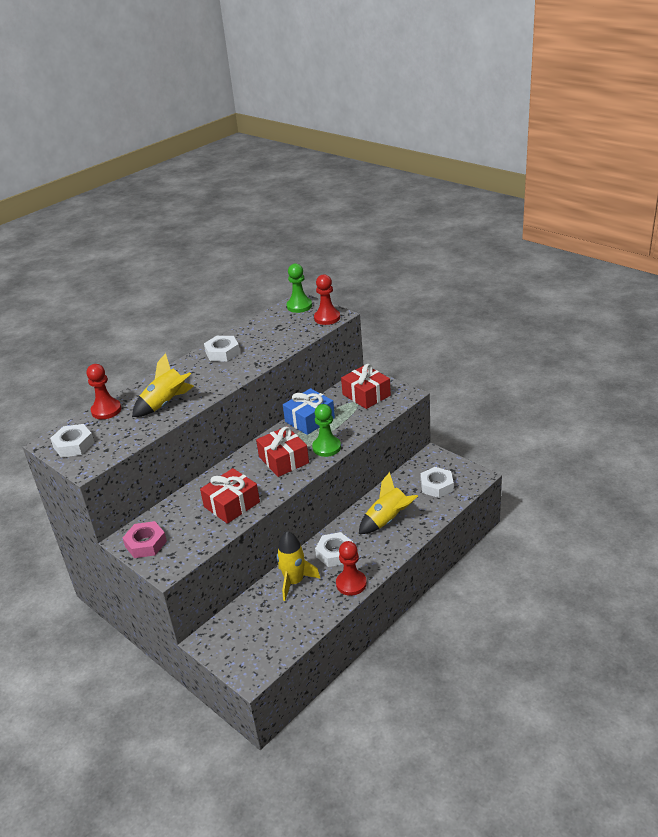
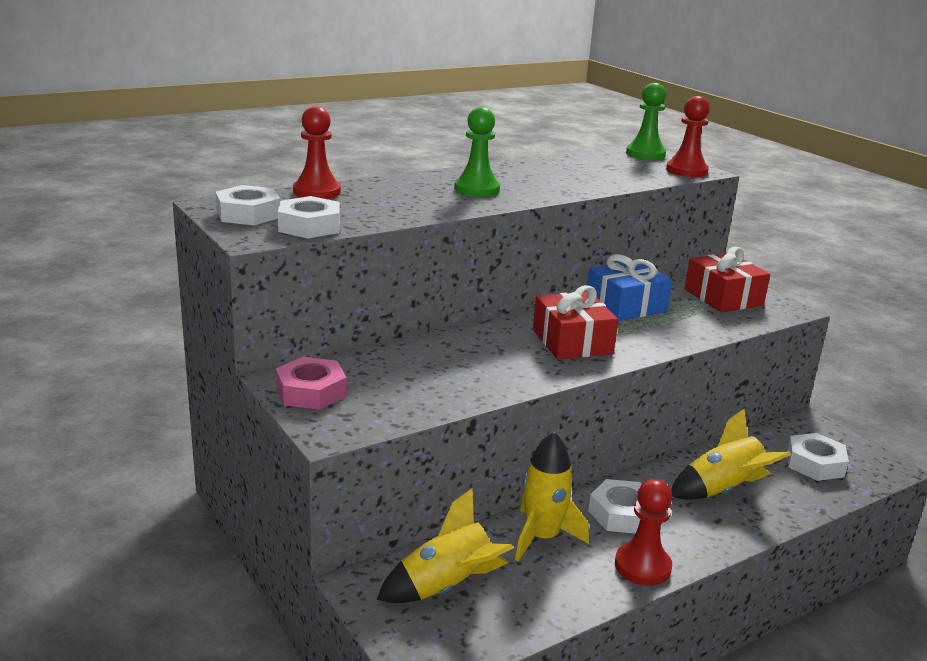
camera: 10 degrees right, 10 degrees down
(166, 404) = (409, 202): yellow rocket -> yellow rocket (446, 587)
(222, 353) = (516, 173): white nut -> white nut (309, 226)
(231, 504) = (470, 375): red gift -> none
(326, 447) = (647, 342): green pawn -> green pawn (477, 189)

